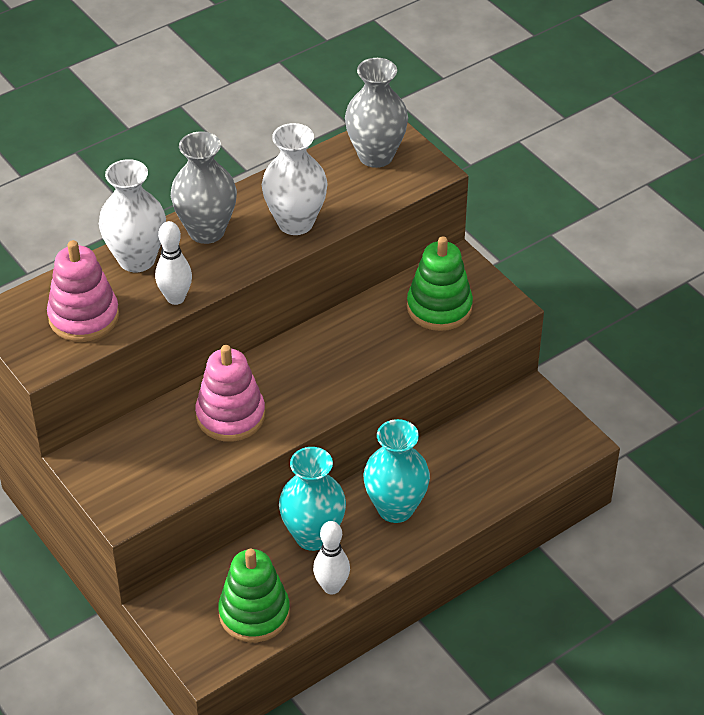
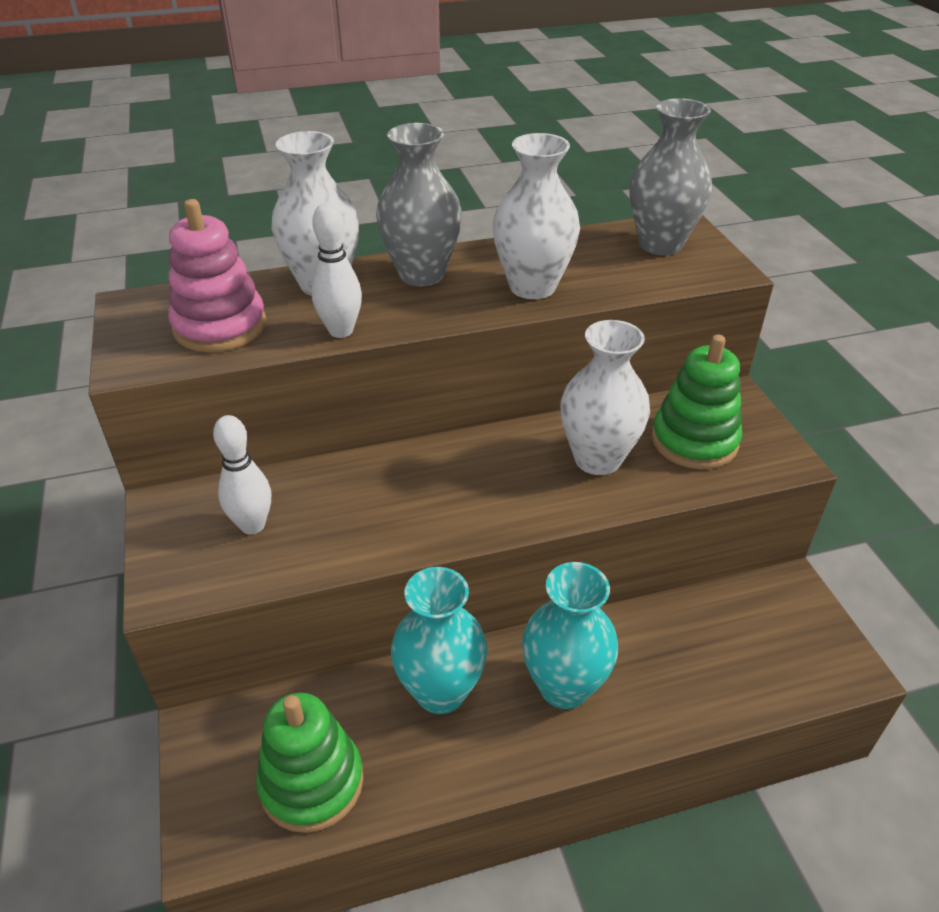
camera: 20 degrees right, 5 degrees down
(230, 416) = (374, 501): pink stacking toy -> none
(331, 587) = (433, 777): white bowling pin -> white bowling pin (252, 525)
(375, 340) = (597, 459): none -> white vase

